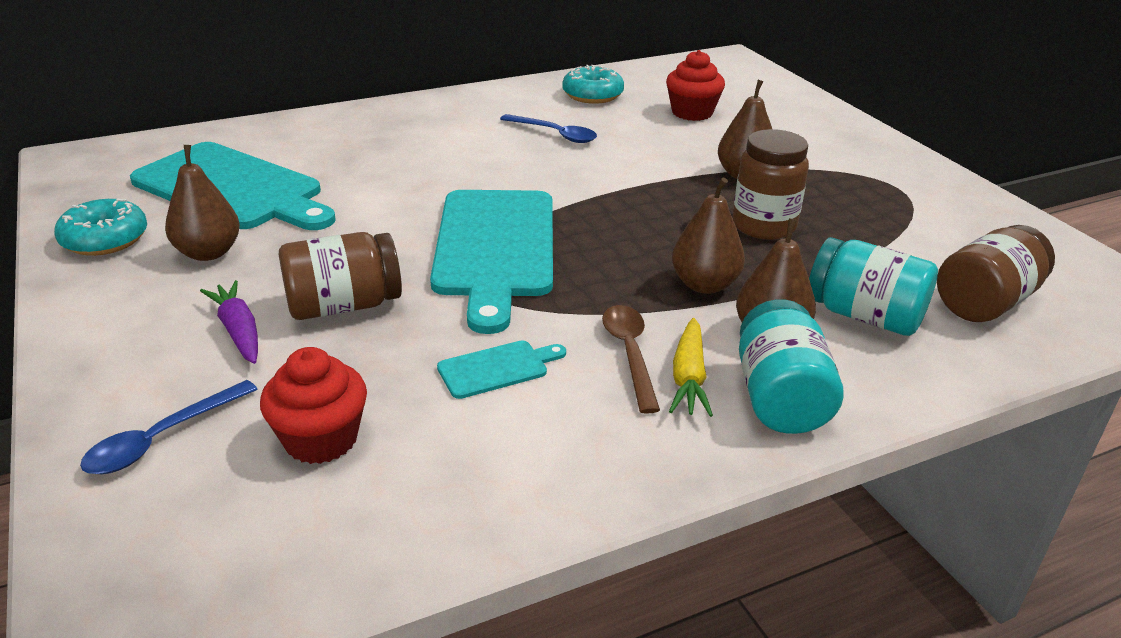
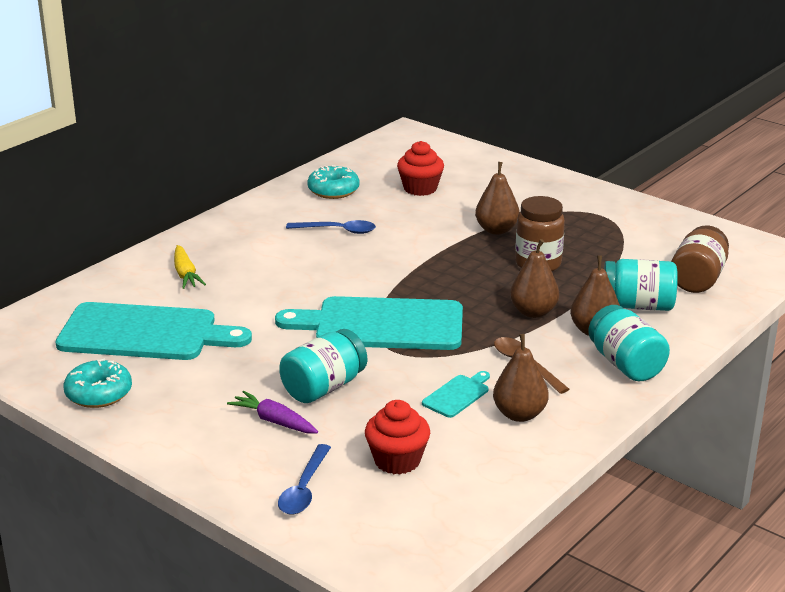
camera: 25 degrees left, 5 degrees down
(208, 253) = (188, 381): brown pear -> brown pear (519, 414)
(344, 306) = (324, 387): brown jar -> turquoise jar
(495, 248) = (381, 325): turquoise cutting board -> turquoise cutting board turned 120 degrees clockwise
(688, 377) = (569, 368): yellow carrot -> yellow carrot (185, 274)

